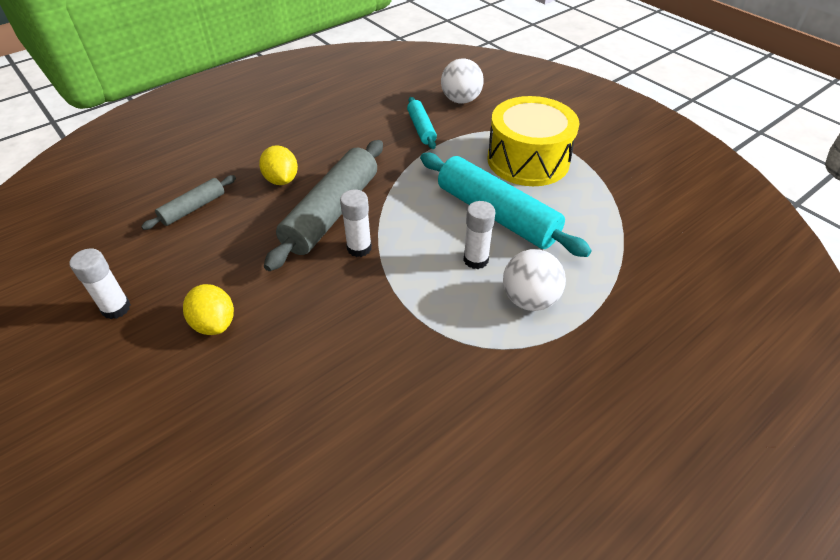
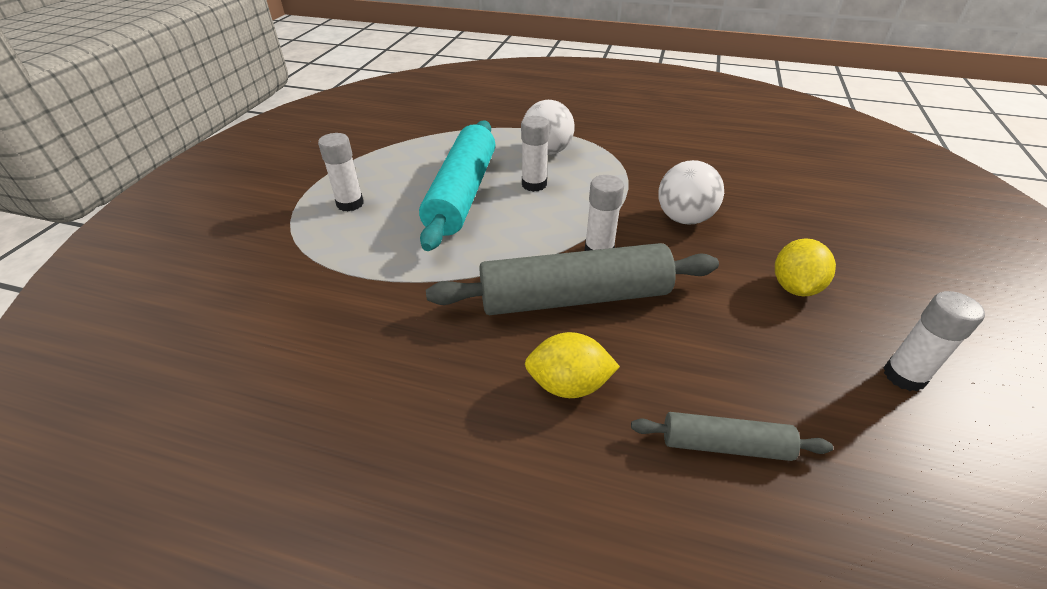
camera: 125 degrees left, 5 degrees down
(281, 180) = (568, 385): yellow lemon -> yellow lemon turned 60 degrees clockwise
(421, 128) = (330, 308): turquoise rolling pin -> none
(461, 100) = (221, 303): white ball -> white ball (684, 218)
(528, 160) = (350, 204): yellow drum -> white glue stick

